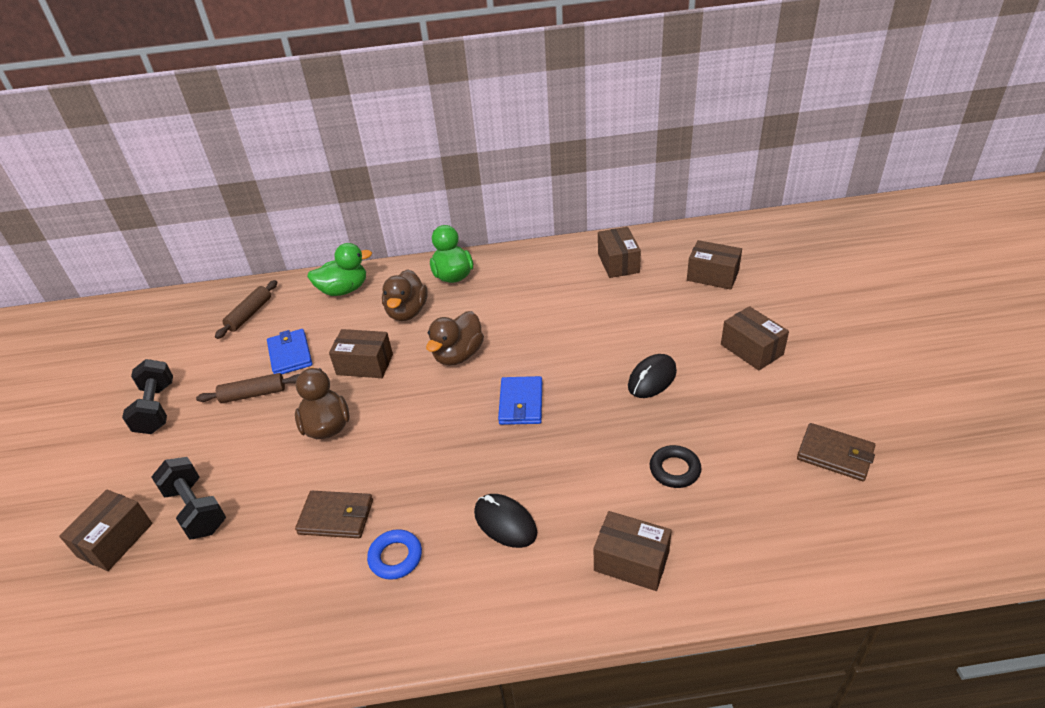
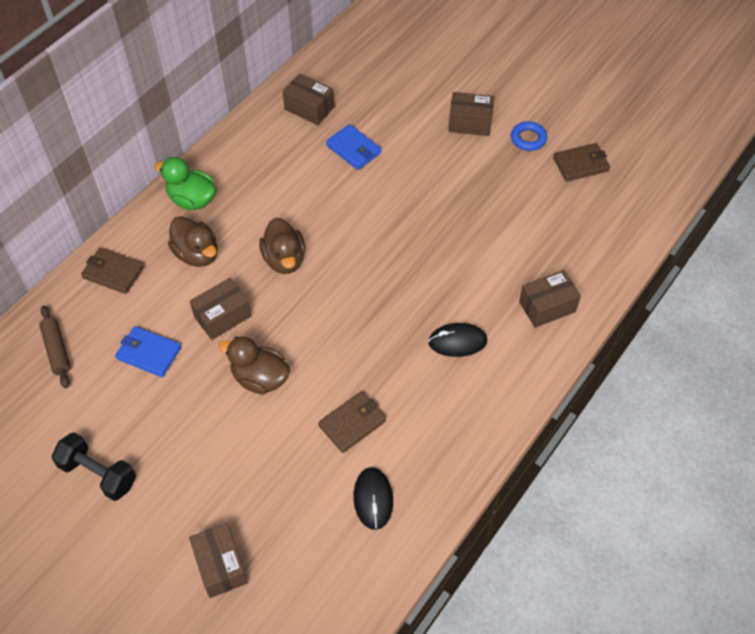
camera: 50 degrees left, 15 degrees up
(196, 509) = (249, 500): black dumbbell -> none
(253, 394) = (166, 402): brown rolling pin -> none
(344, 290) = (113, 272): green duck -> brown wallet
(395, 557) = (421, 413): blue ring -> blue ring (528, 139)
(521, 403) = (373, 262): blue wallet -> blue wallet (353, 149)
(652, 379) = (434, 185): black mouse -> black mouse (373, 499)
(674, 470) = (511, 236): black ring -> none
(712, 276) = (387, 79): brown box -> none

